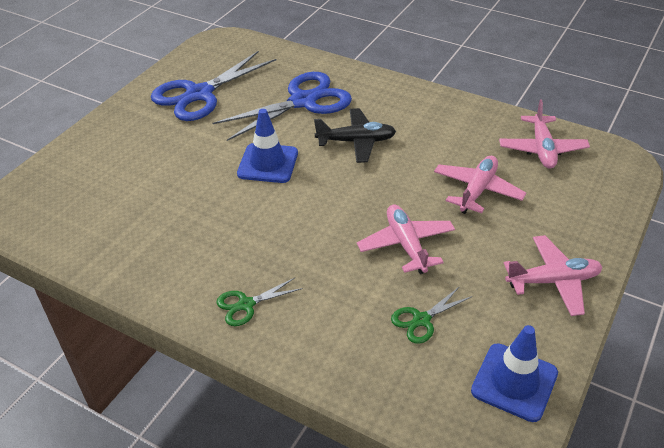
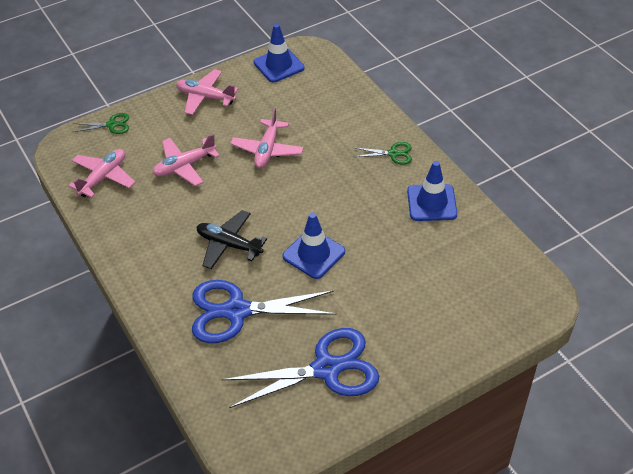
camera: 150 degrees left, 5 degrees up
(166, 260) = (431, 203): none -> blue traffic cone
(421, 320) = (298, 107): green scissors -> green scissors (112, 125)

